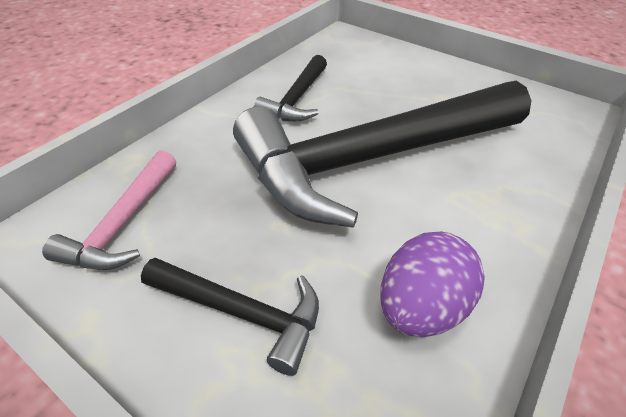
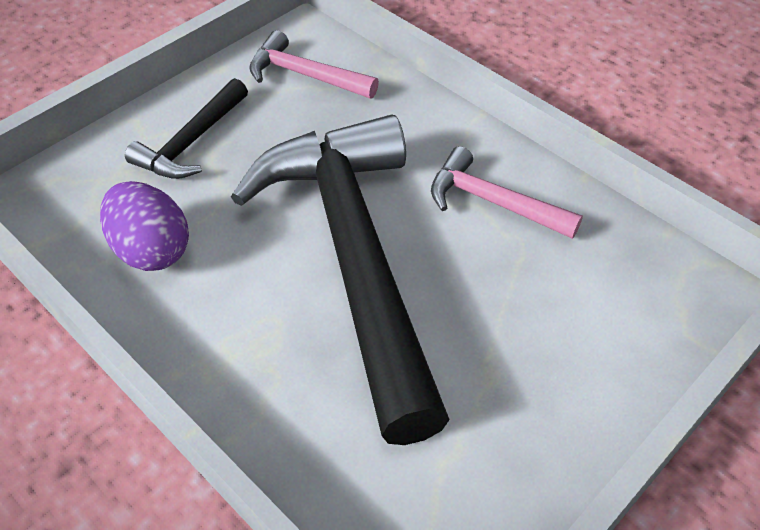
camera: 100 degrees right, 5 degrees up
(297, 99) = (492, 202): black hammer -> pink hammer

